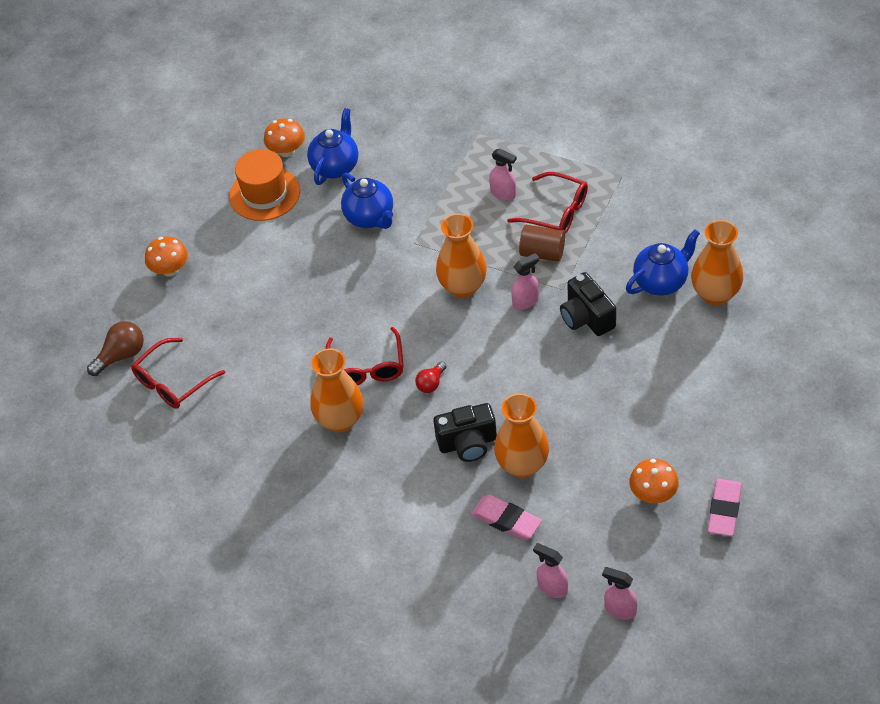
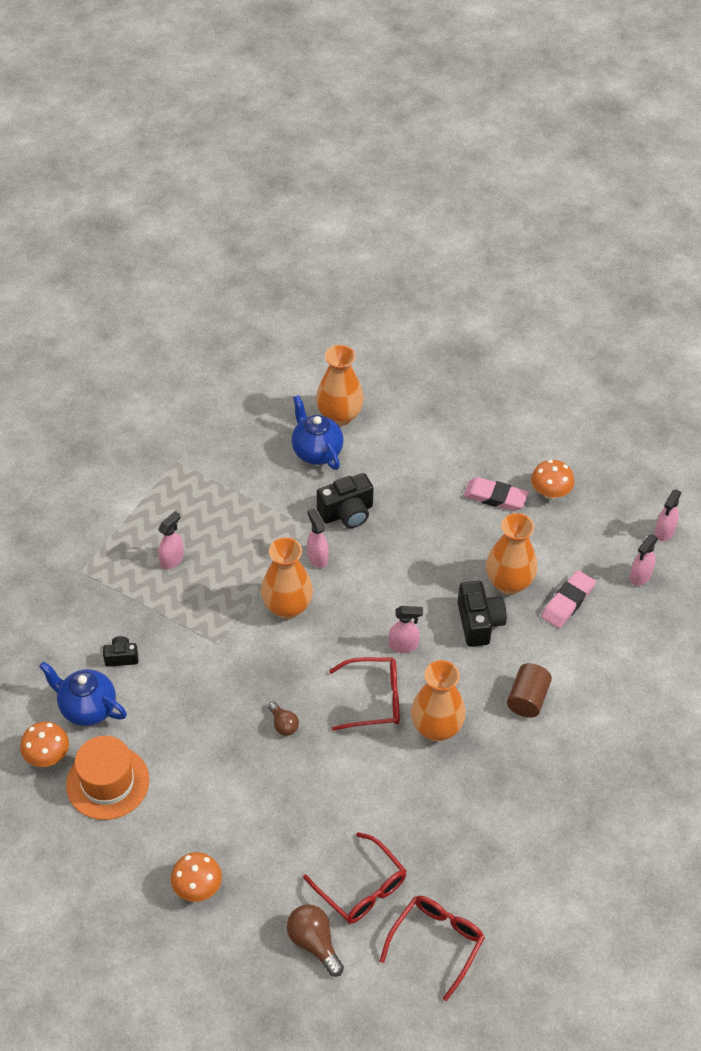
camera: 90 degrees left, 0 degrees up
(332, 303) = (283, 724): none -> brown light bulb
(370, 218) = (172, 681): blue teapot -> none
(390, 179) = (121, 657): none -> black camera
(431, 383) = (403, 645): red light bulb -> pink spray bottle
(542, 253) = (259, 537): brown cylinder -> brown cylinder (527, 699)
(556, 212) = (209, 519): red glasses -> red glasses (436, 943)
(724, 510) = (571, 447): pink eraser -> pink eraser (495, 497)

